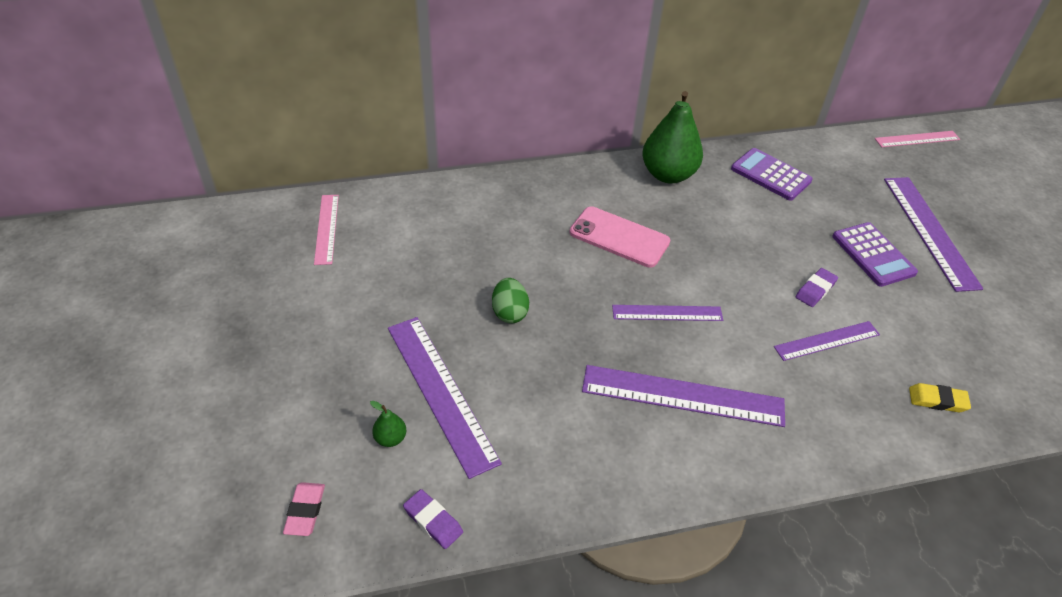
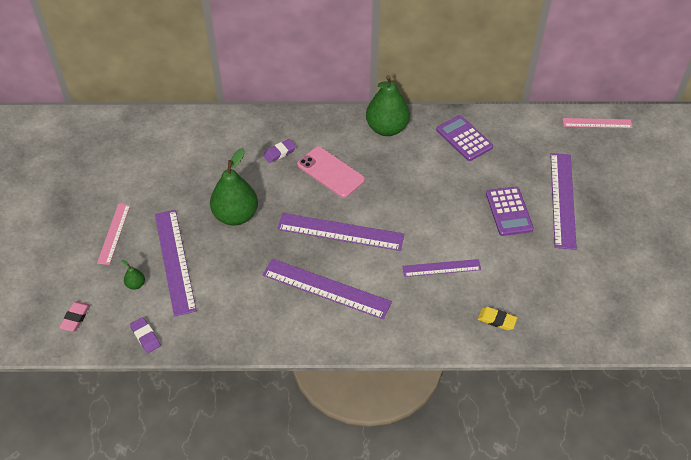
camera: 15 degrees right, 5 degrees up
(326, 228) = (136, 138): pink ruler -> pink ruler (114, 233)
(509, 312) = (236, 215): green egg -> green pear
(667, 313) = (340, 232): purple ruler -> purple ruler, size x1.67
(815, 290) = (452, 231): purple eraser -> purple eraser (279, 152)

